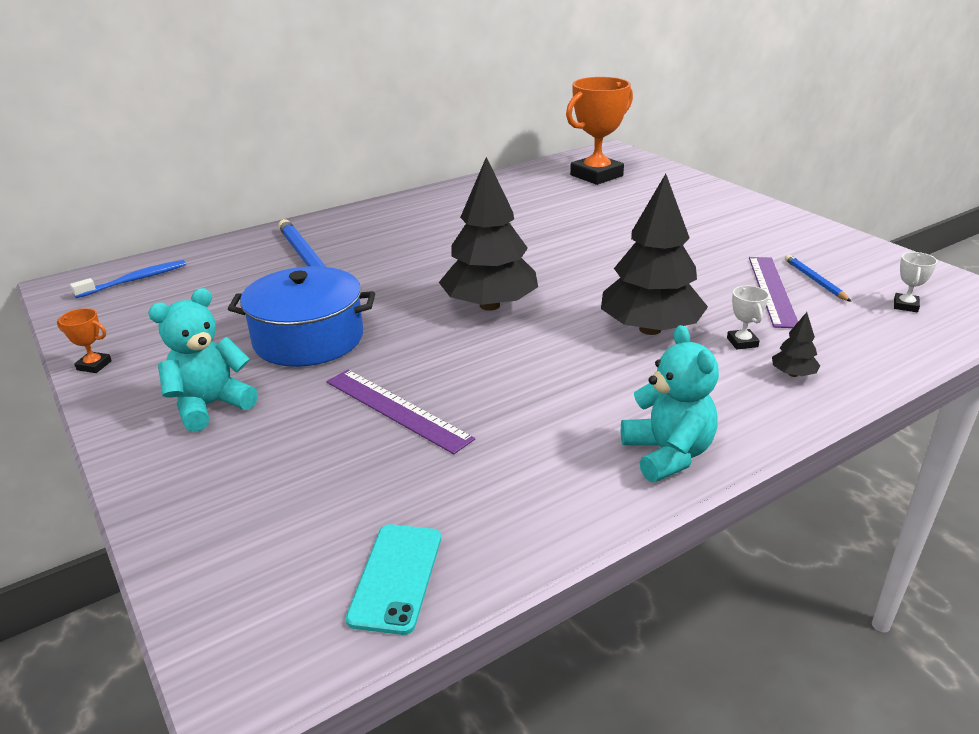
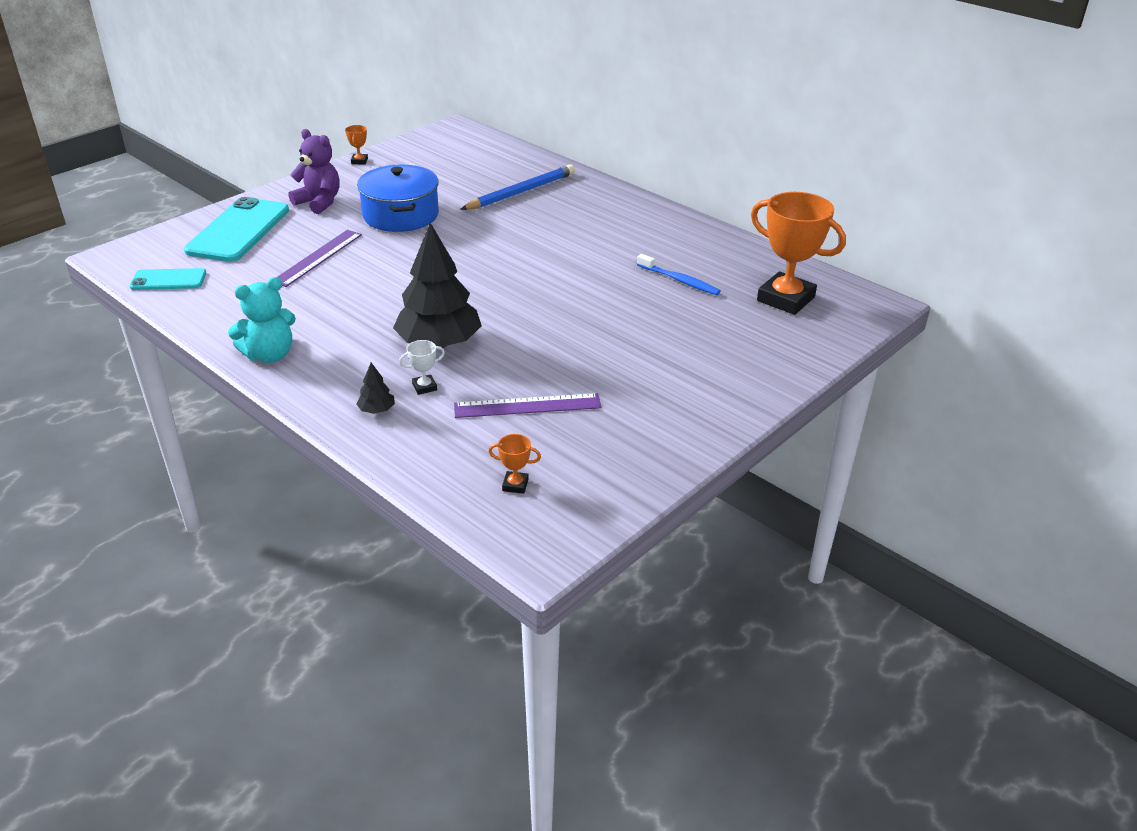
camera: 75 degrees right, 5 degrees up
(135, 280) = (470, 144): blue toothbrush -> blue toothbrush (679, 280)
(210, 405) = (319, 202): turquoise teddy bear -> purple teddy bear
(250, 492) = (238, 230): none -> turquoise phone
(489, 305) = (464, 272): black tree -> none
(814, 280) = (557, 432): blue pencil -> none
(905, 305) = (515, 485): white trophy -> orange trophy

